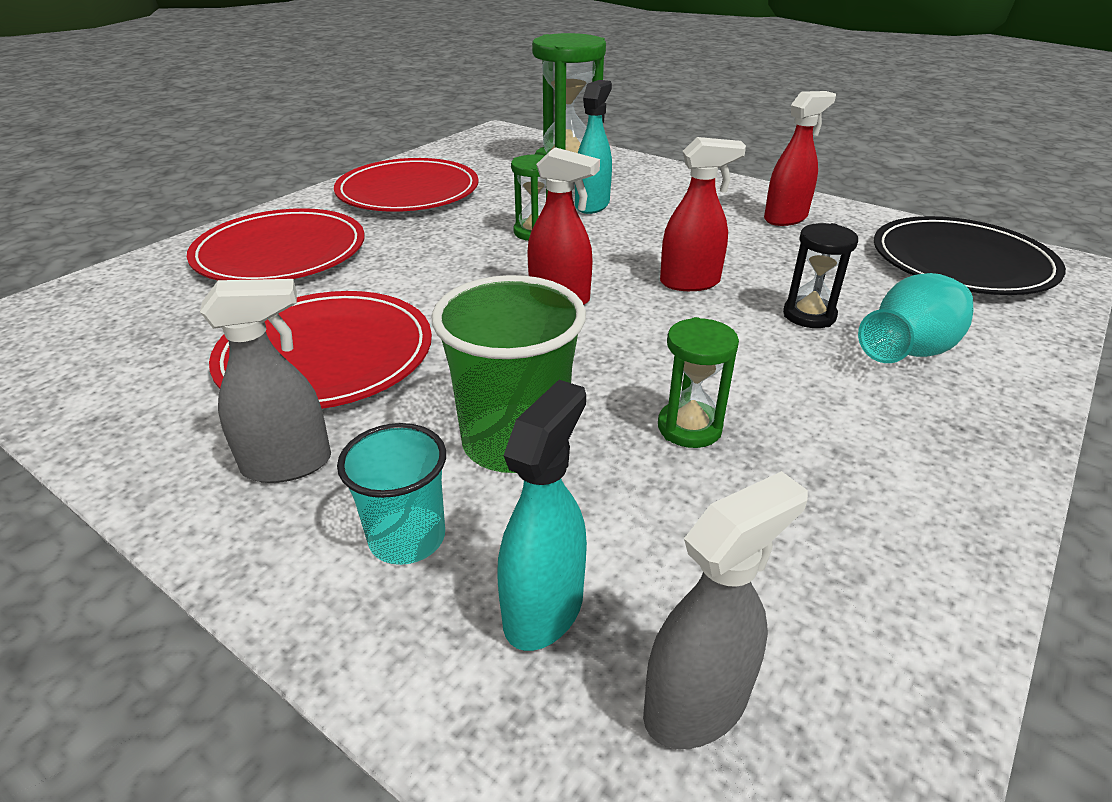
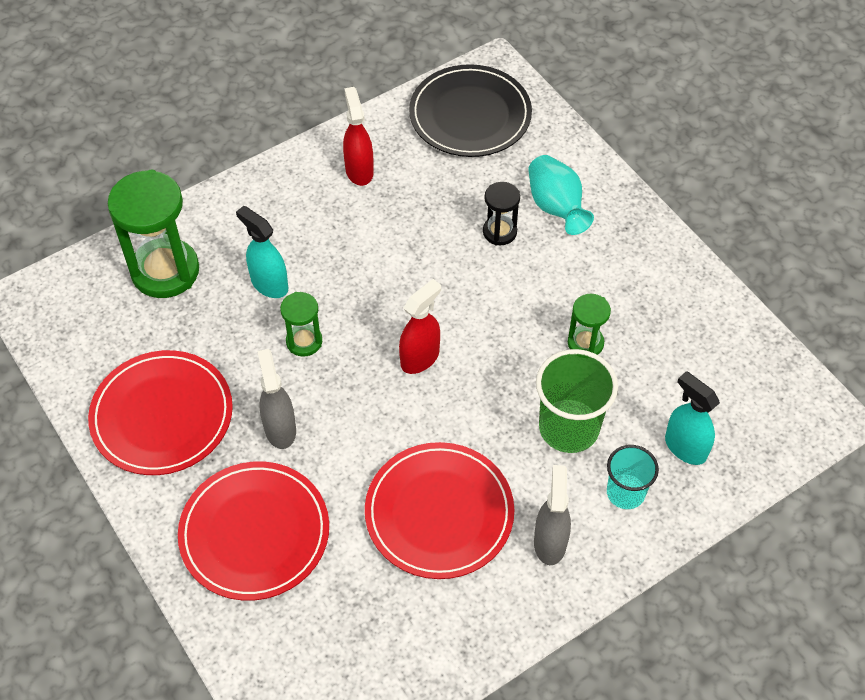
camera: 70 degrees left, 20 degrees up
(690, 283) = (431, 274): red spray bottle -> none
(696, 705) = (743, 410): grey spray bottle -> grey spray bottle (280, 429)

